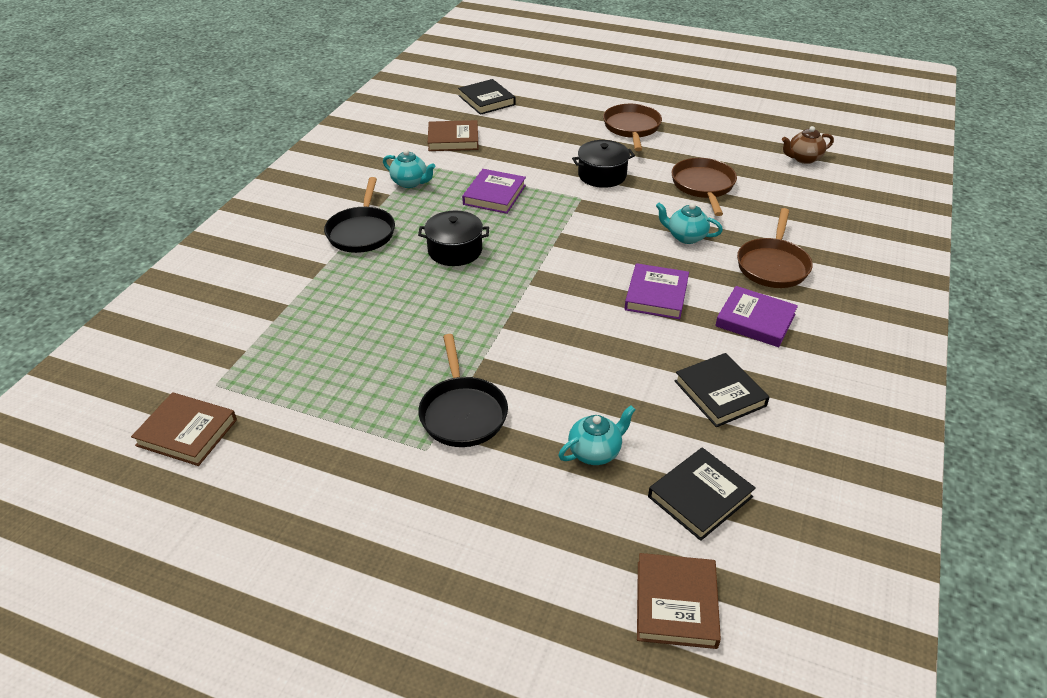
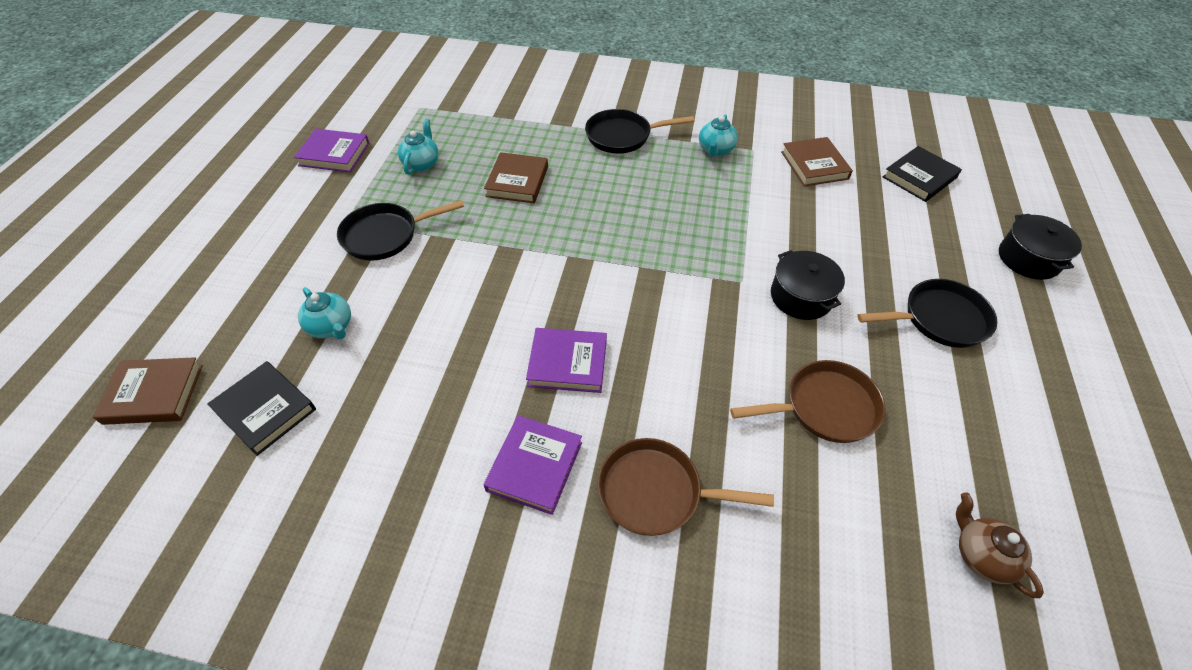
camera: 80 degrees right, 10 degrees up
(187, 432) = (372, 107): brown book -> brown book (517, 181)
(455, 250) = (610, 197): black pot -> black pot (1028, 259)
(494, 195) = (718, 211): purple book -> purple book (334, 154)
(632, 128) = (939, 319): brown pan -> black pan
(686, 237) = (693, 389): turquoise teapot -> turquoise teapot (421, 163)
(720, 393) = (405, 427): black book -> none

